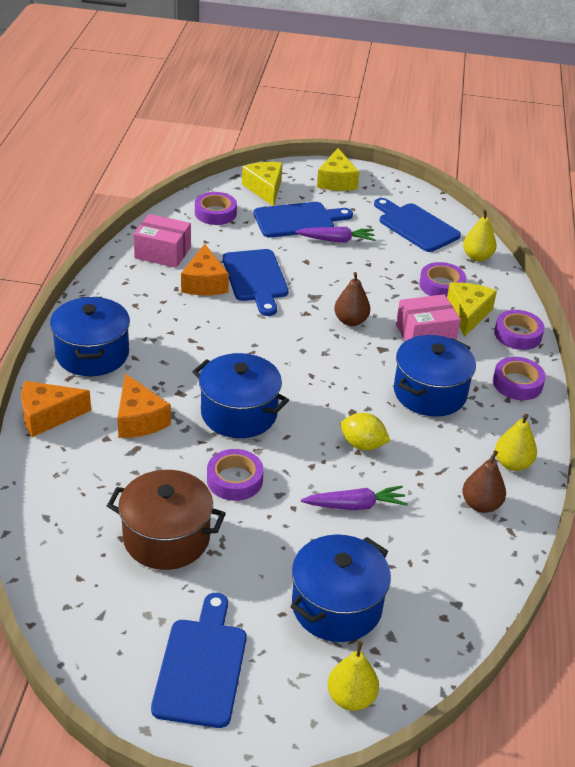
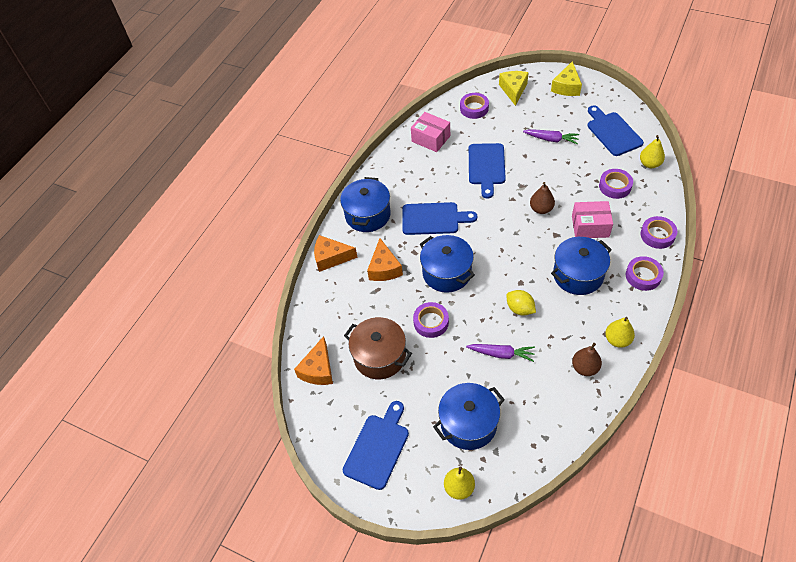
camera: 25 degrees right, 15 degrees up
(204, 283) = (451, 166): orange cheese -> orange cheese (318, 369)
(298, 220) = (529, 119): blue cutting board -> blue cutting board (433, 219)
(468, 314) = (626, 213): yellow cheese -> none

